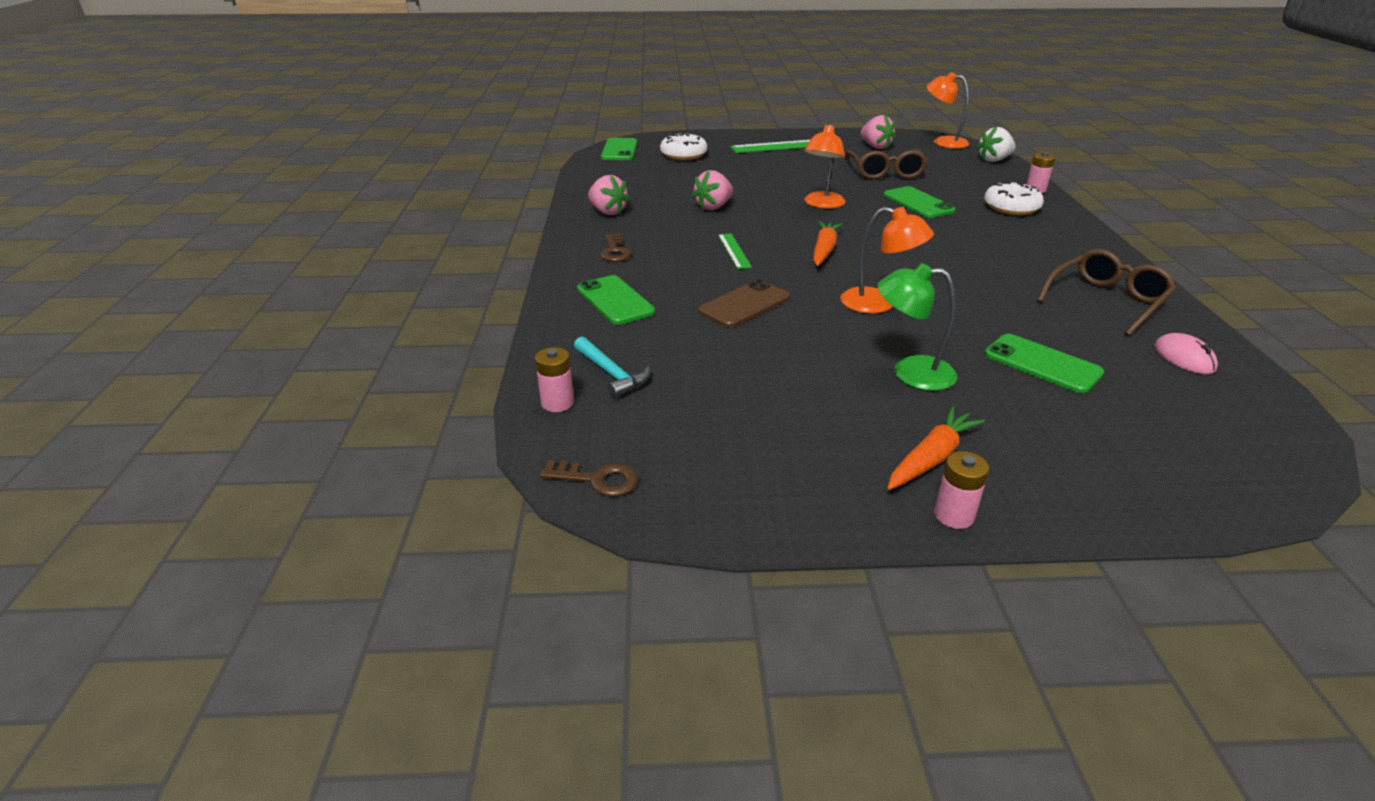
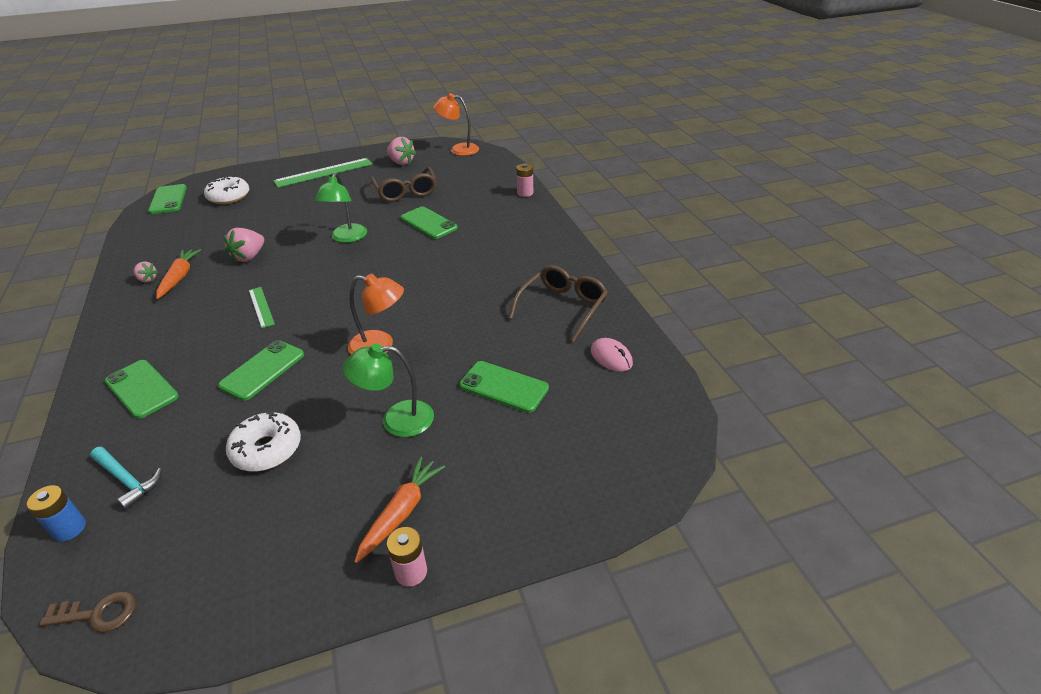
camera: 15 degrees left, 5 degrees up
(557, 403) = (69, 528): pink battery -> blue battery
(607, 212) = (147, 279): pink strawberry -> pink strawberry, size x0.59
(614, 251) = (148, 328): brown key -> none
(744, 305) = (262, 370): brown phone -> green phone
(822, 204) = (347, 238): orange lamp -> green lamp
(824, 250) = (341, 292): orange carrot -> orange carrot (179, 277)
(994, 160) = (497, 164): white strawberry -> none
(1011, 208) = (503, 216): white donut -> white donut (267, 449)

